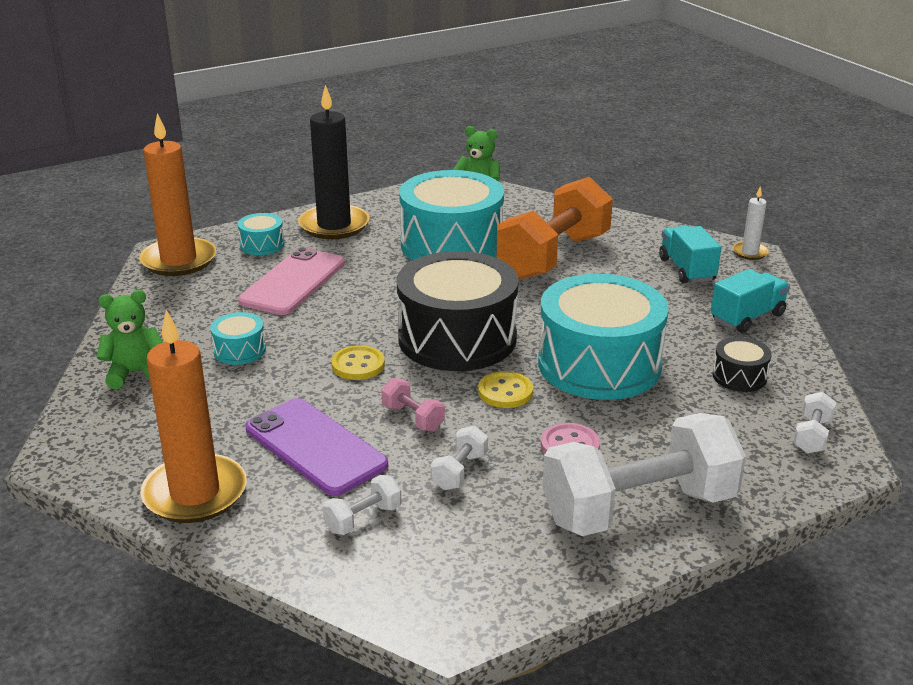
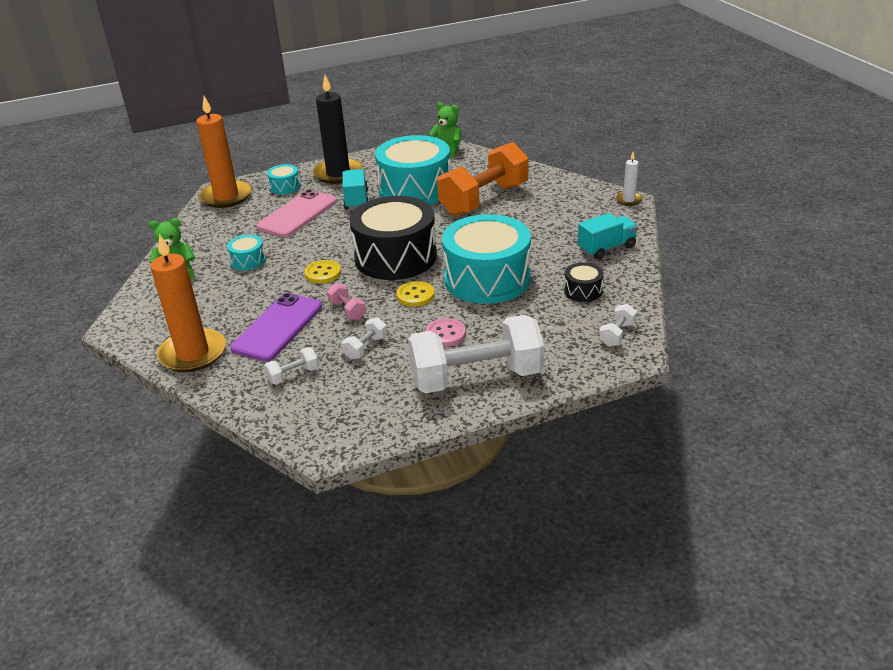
camera: 10 degrees right, 5 degrees up
(315, 447) = (277, 327): purple phone -> purple phone turned 60 degrees clockwise
(686, 269) = (577, 212): turquoise truck -> turquoise truck (356, 200)

